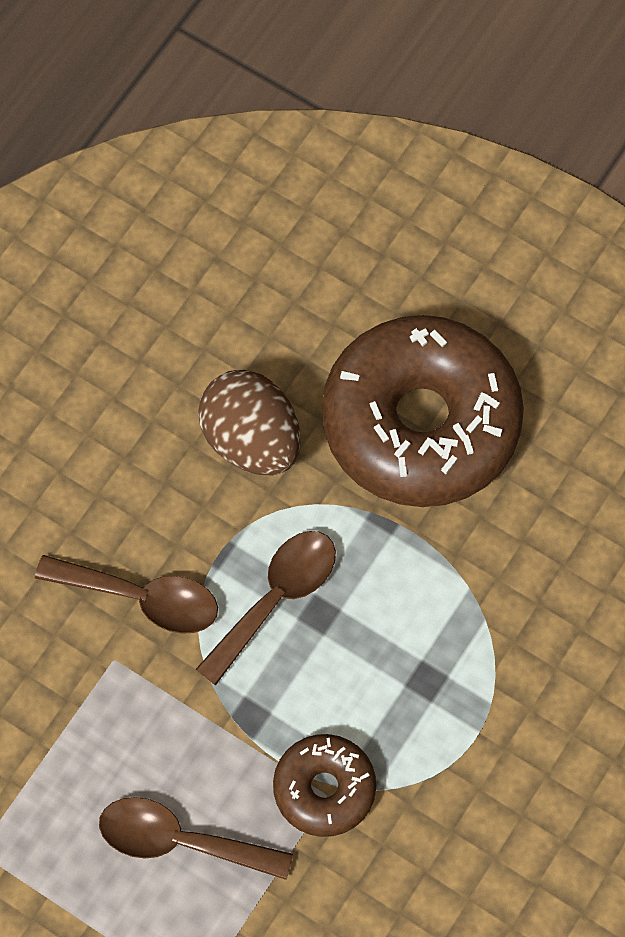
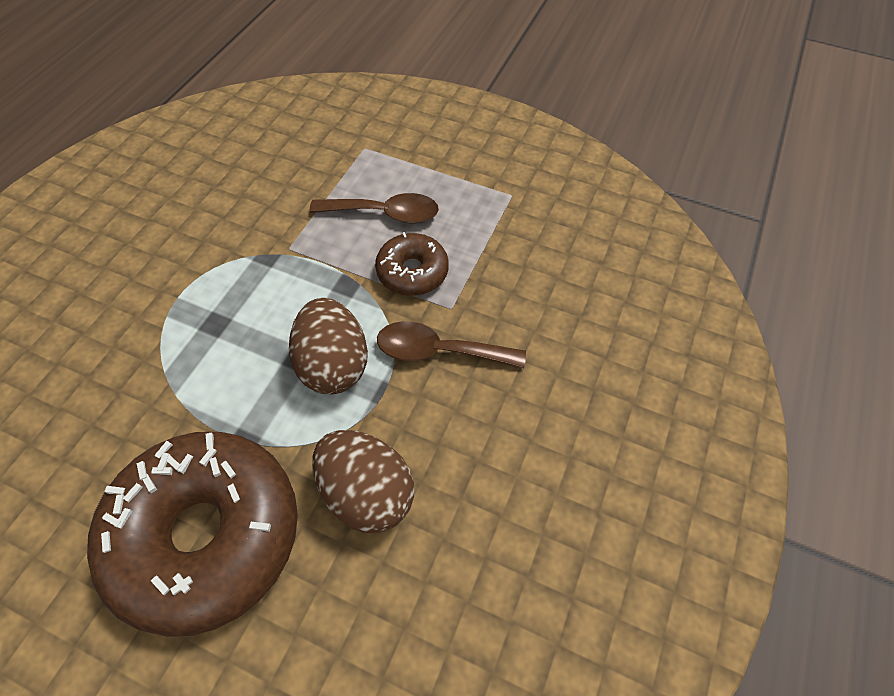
camera: 170 degrees right, 10 degrees down
(276, 599) = (333, 365): brown spoon -> brown egg
(324, 789) = (290, 251): brown donut -> brown donut (412, 272)

